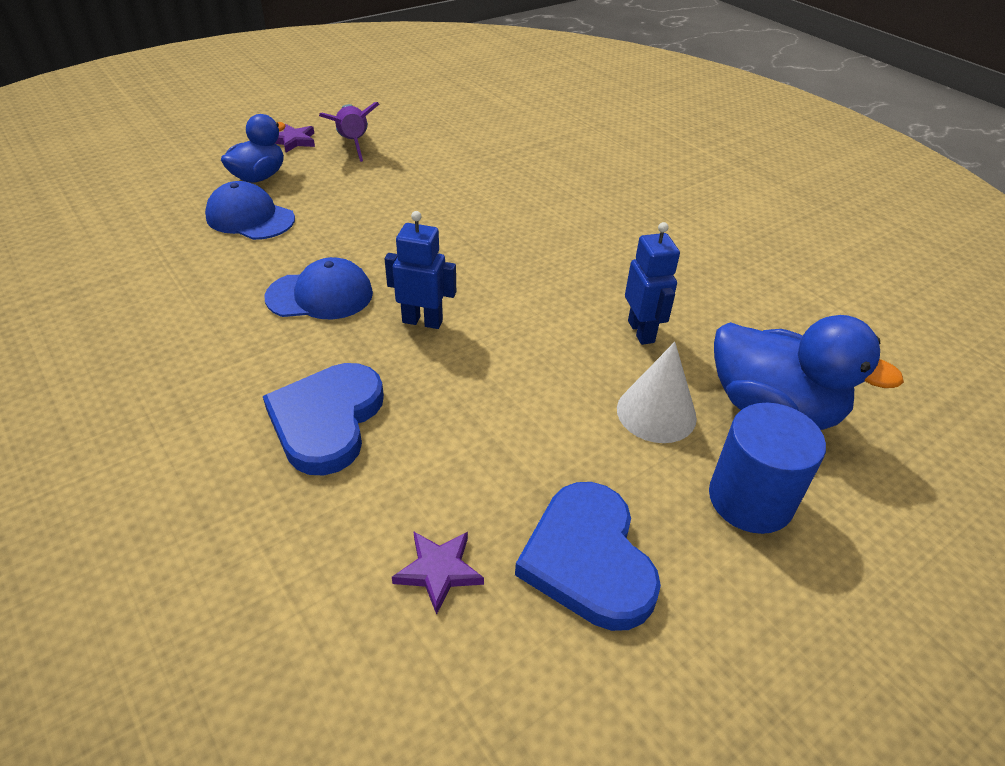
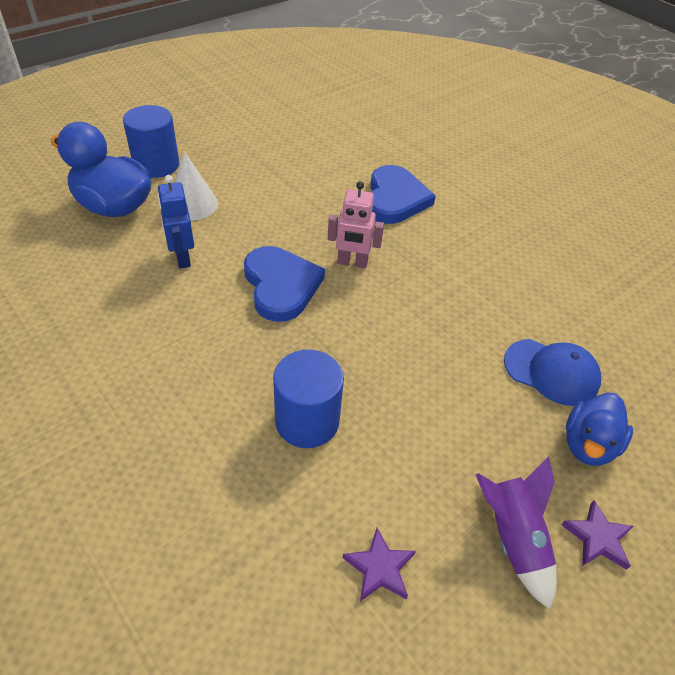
camera: 175 degrees right, 5 degrees up
(320, 295) = (439, 283): blue cap -> none
(422, 321) = (352, 263): blue robot -> pink robot
(439, 571) = (319, 142): purple star -> purple star (379, 568)
(490, 197) = (307, 421): none -> blue cylinder
(588, 559) = (249, 145): blue heart -> blue heart (281, 286)

